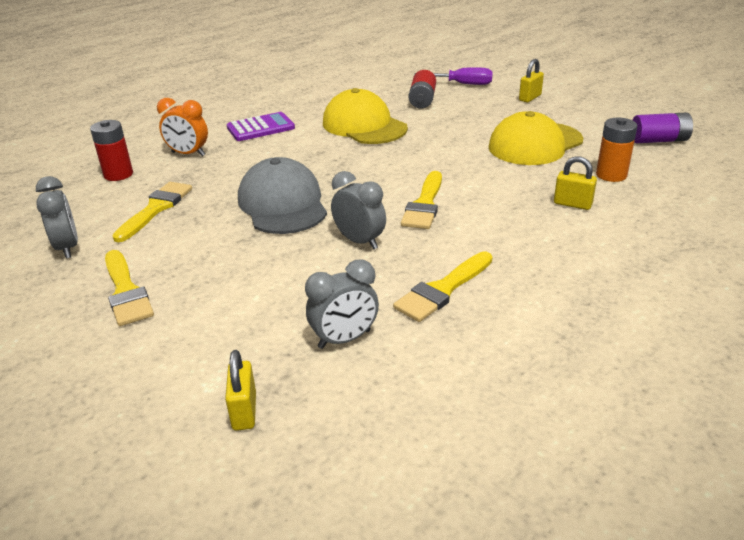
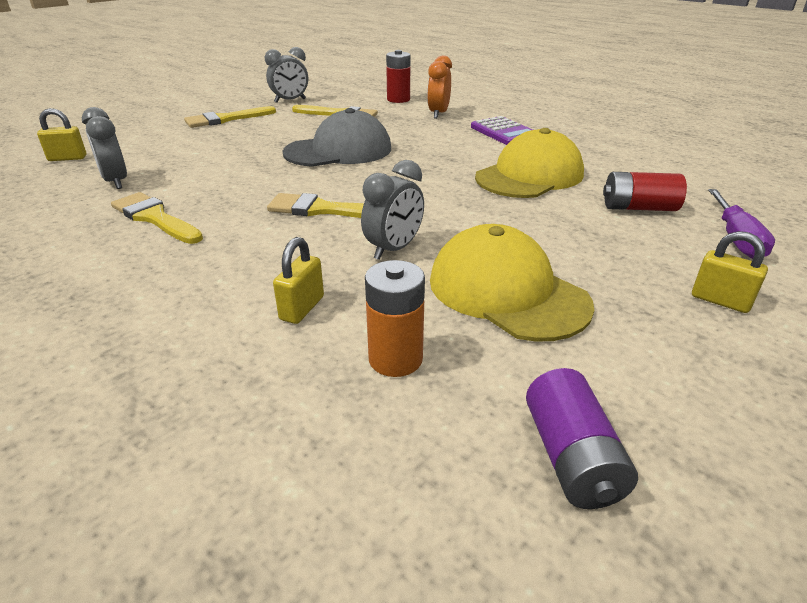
camera: 85 degrees right, 0 degrees up
(359, 241) = (259, 182): grey clock -> grey clock (394, 249)

